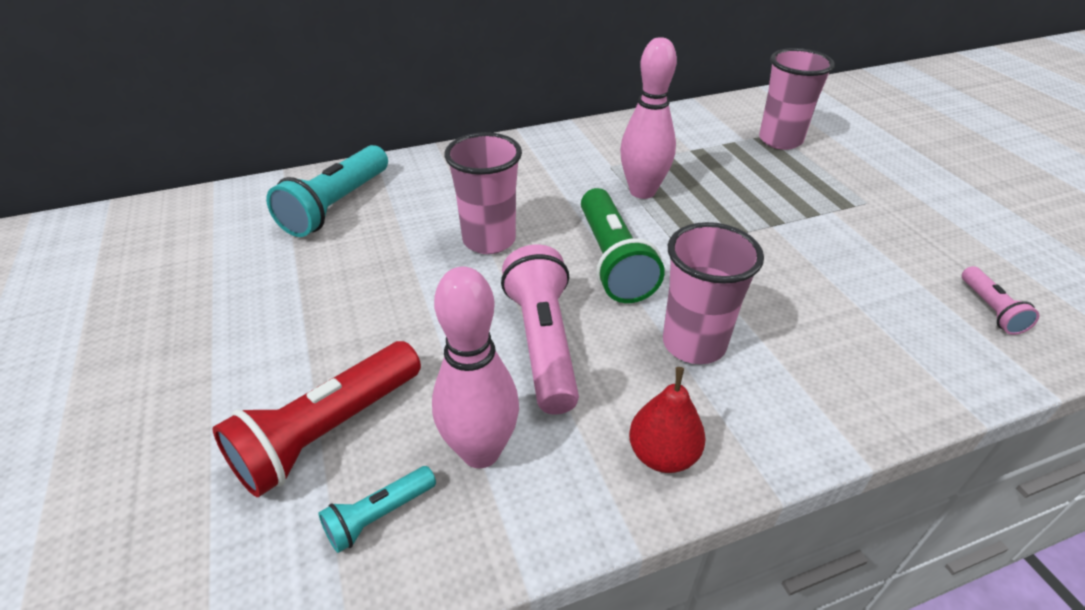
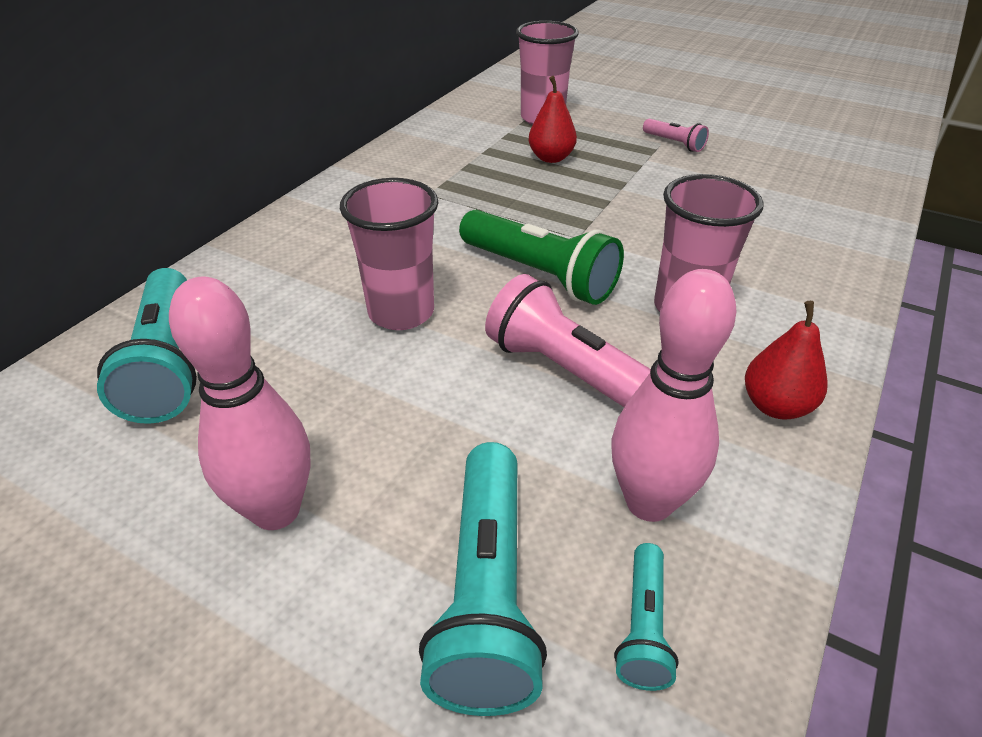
camera: 40 degrees left, 0 degrees up
(327, 431) = (486, 593): red flashlight -> turquoise flashlight
(642, 191) = (487, 204): pink bowling pin -> pink bowling pin (276, 510)
(743, 176) = (551, 158): none -> red pear
(990, 309) = (819, 185): pink flashlight -> pink flashlight (674, 143)

